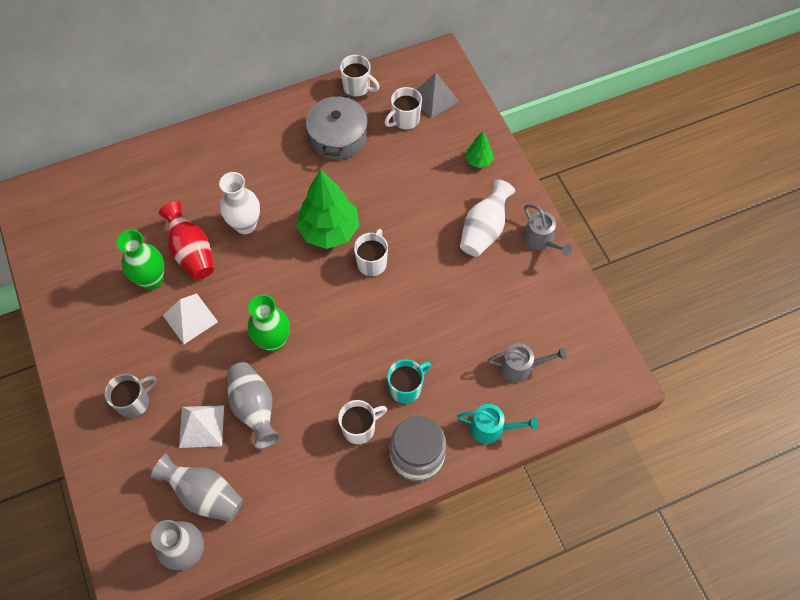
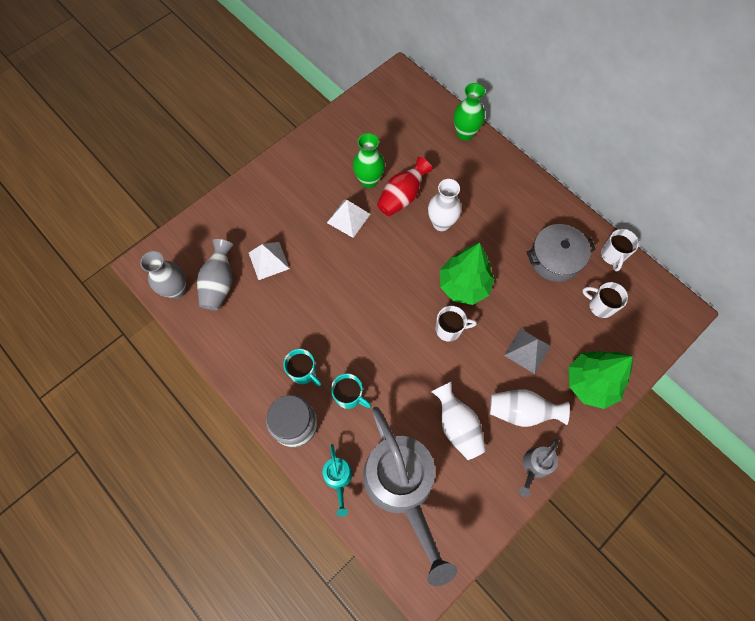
camera: 70 degrees right, 5 degrees up
(134, 402) = (272, 210): grey mug -> none
(254, 408) = (294, 290): grey vase -> none
(273, 341) = (352, 282): green vase -> green vase (465, 133)
(359, 428) = (303, 372): white mug -> turquoise mug
(434, 98) = (636, 322): grey pyramid -> grey pyramid (527, 350)
(477, 293) = (457, 426): none -> white vase
(478, 161) = (590, 383): green tree -> green tree, size x2.10
(520, 367) = (402, 486): grey watering can -> grey watering can, size x2.39

